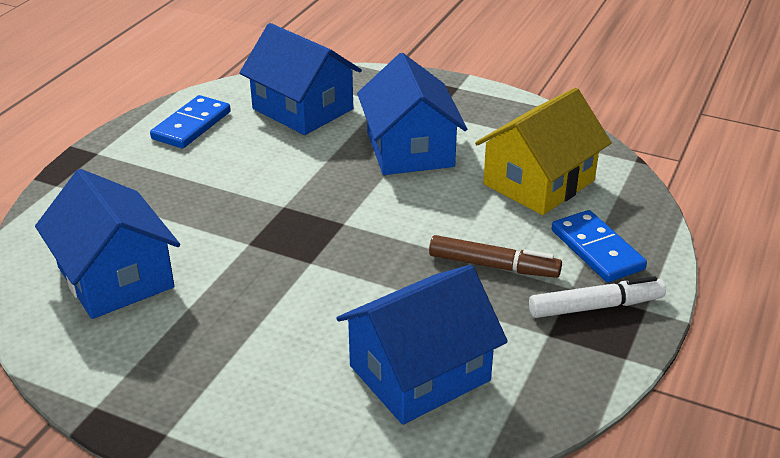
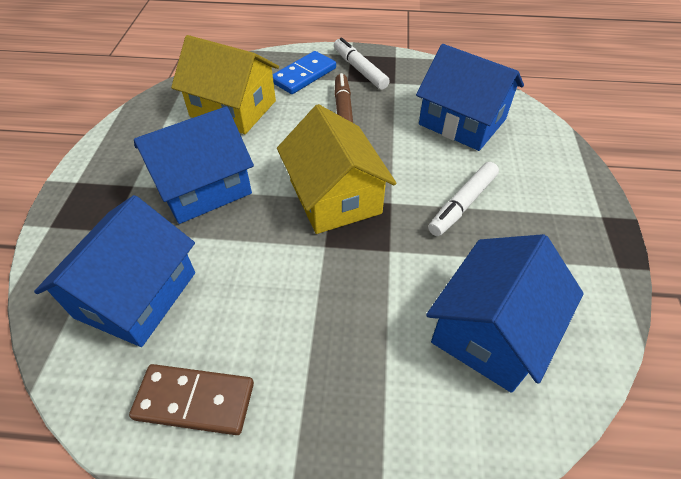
camera: 110 degrees left, 15 degrees up
(191, 125) = (195, 401): blue domino -> brown domino
(271, 316) = (463, 204): none -> white marker
(344, 226) = (335, 196): none -> yellow house

